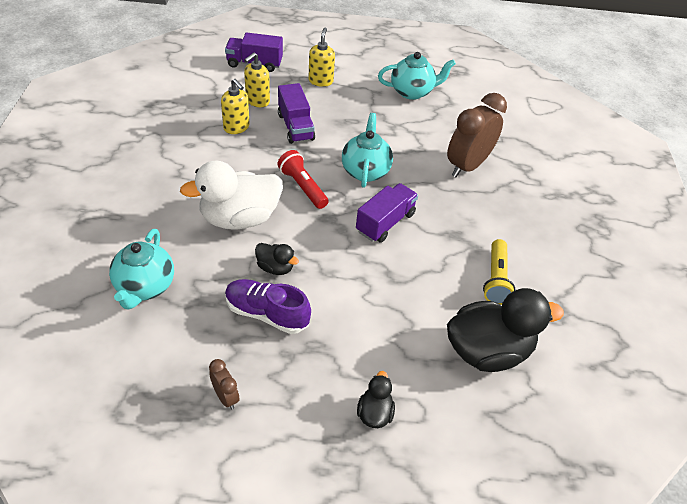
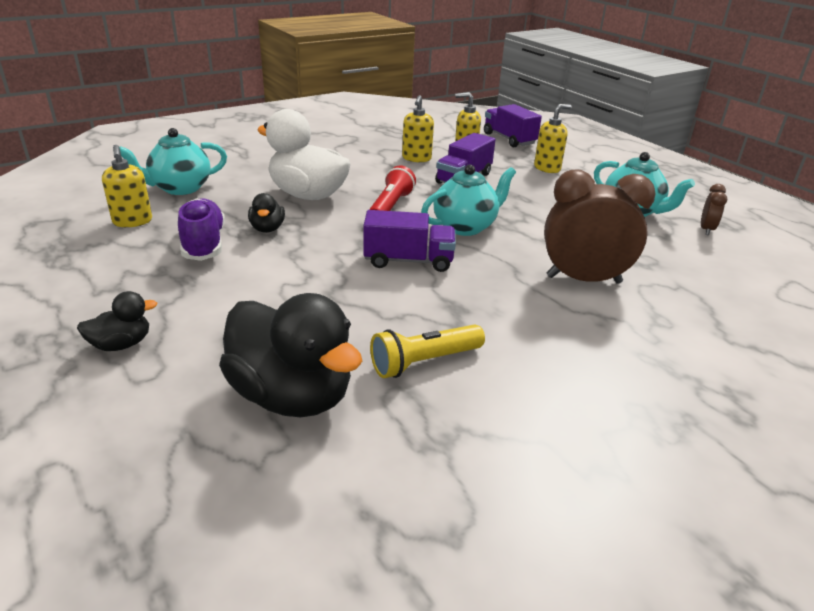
camera: 55 degrees right, 15 degrees down
(183, 342) = (132, 221): none -> yellow soap dispenser
(226, 397) = (83, 259): brown clock -> brown clock (706, 229)

